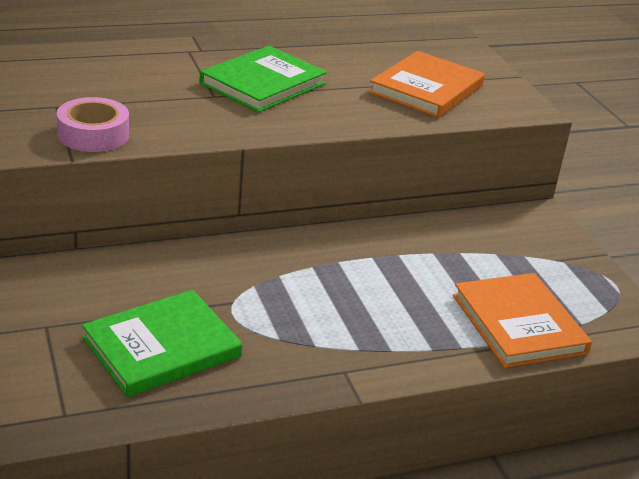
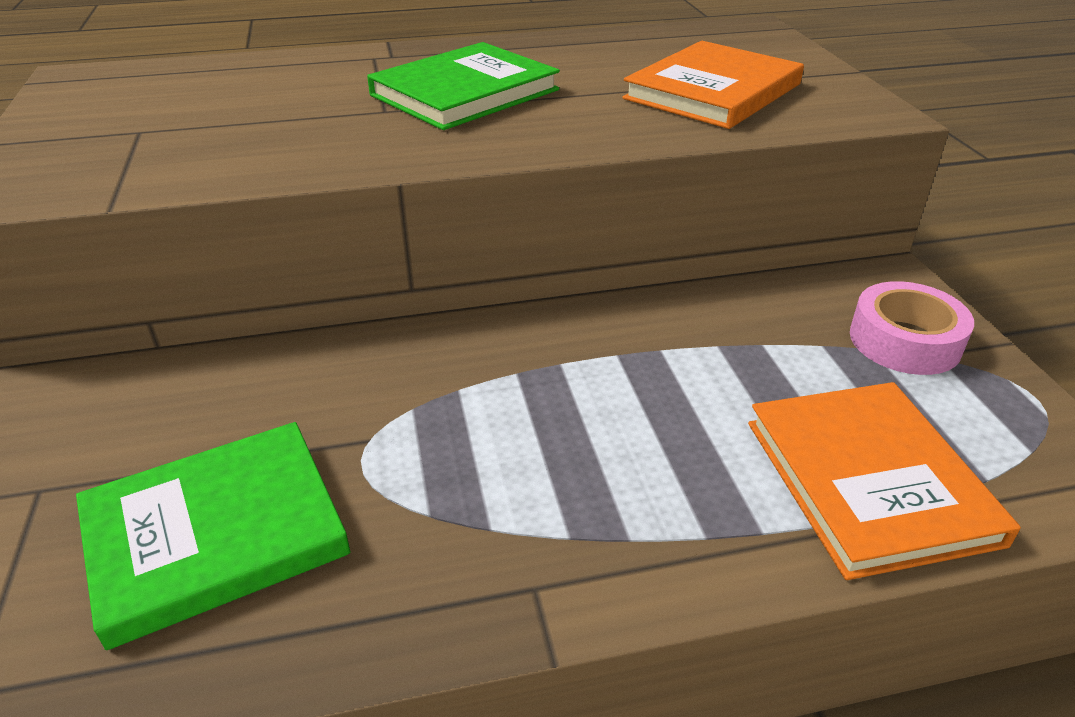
camera: 10 degrees right, 5 degrees up
(93, 134) = (168, 168): pink tape -> pink tape (904, 341)

